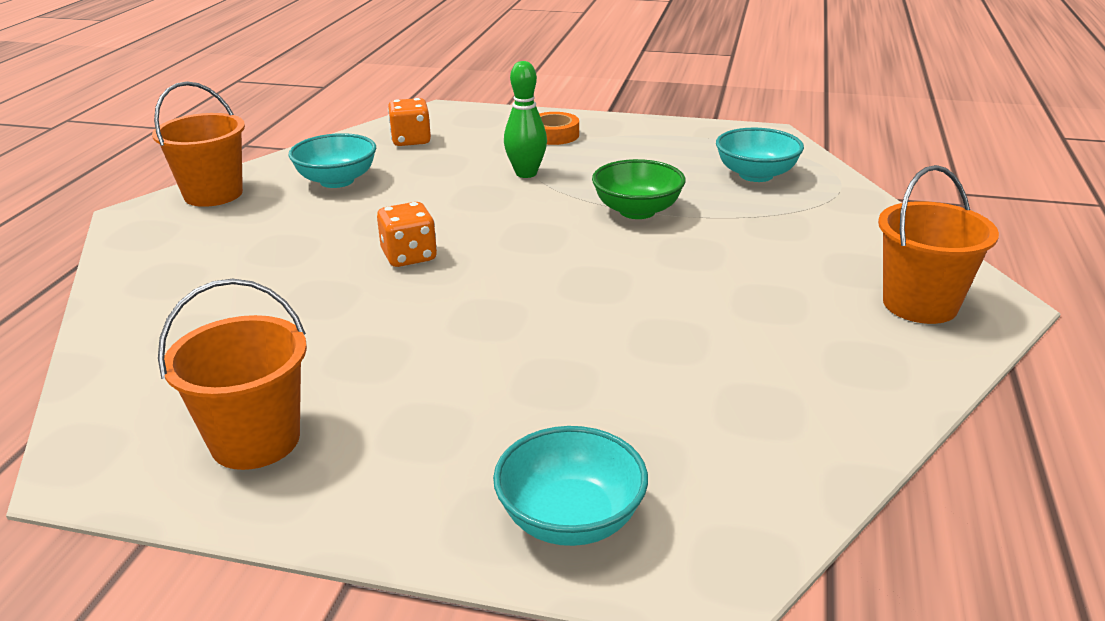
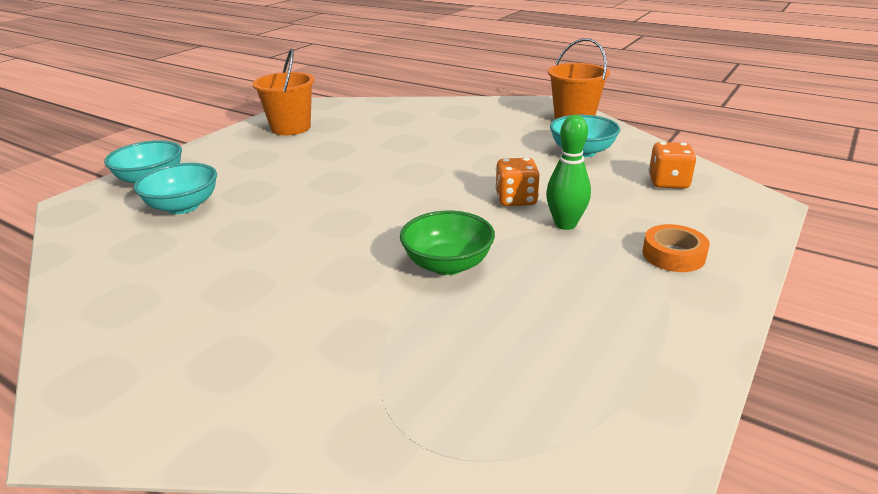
camera: 110 degrees right, 0 degrees up
(409, 256) = (436, 166): orange dice -> orange dice (516, 199)
(756, 175) = (495, 373): turquoise bowl -> turquoise bowl (183, 206)
(920, 304) = (139, 372): orange bucket -> none

